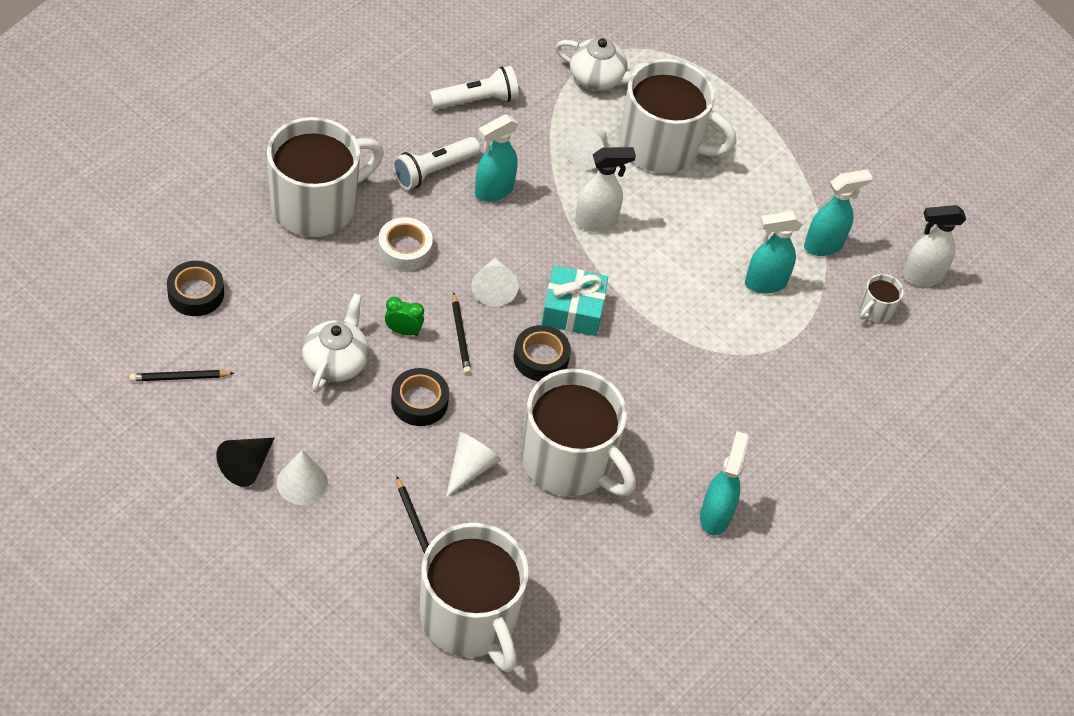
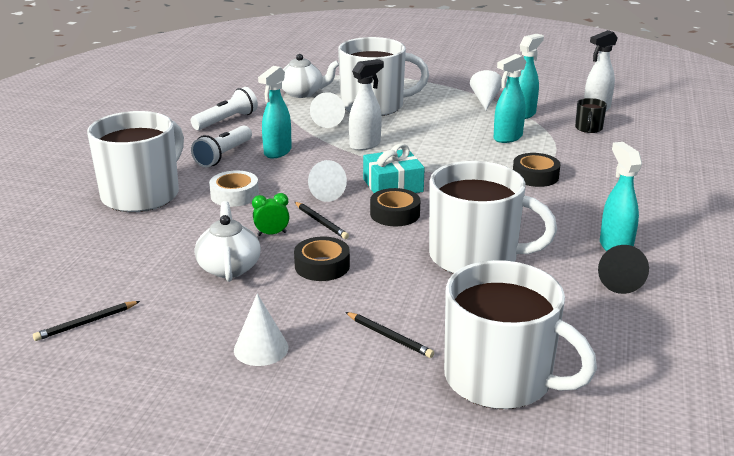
camera: 20 degrees left, 25 degrees down
(196, 293) = (67, 269): black tape -> black tape (535, 176)
(247, 465) = (197, 356): black cone -> black cone (618, 280)
(470, 468) = (402, 287): white cone -> white cone (485, 100)
(875, 310) = (588, 128): white mug -> black mug

